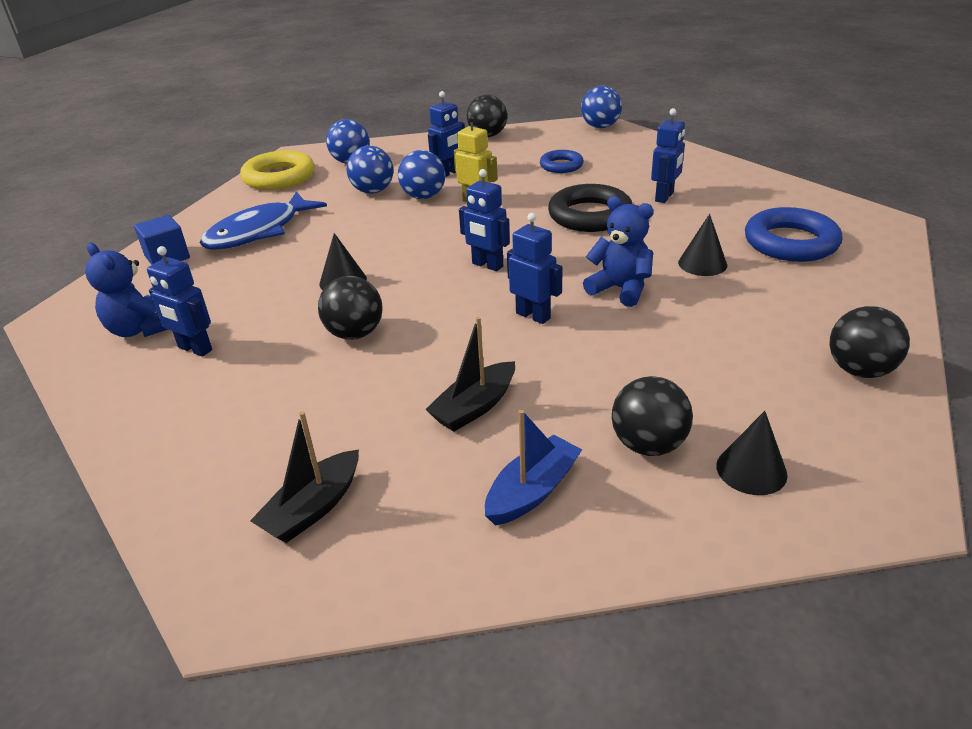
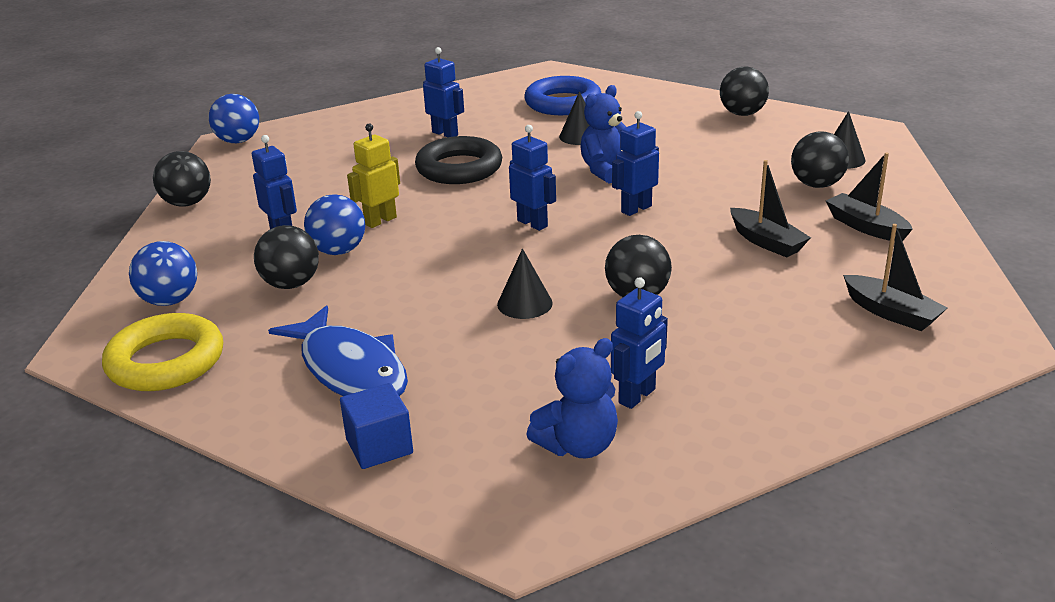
camera: 80 degrees left, 5 degrees down
(373, 191) = (291, 284): blue ball -> black ball
(487, 265) = (532, 223): blue robot -> blue robot turned 90 degrees counterclockwise
(532, 491) = (866, 227): blue boat -> black boat
(561, 165) = (326, 170): blue ring -> none

